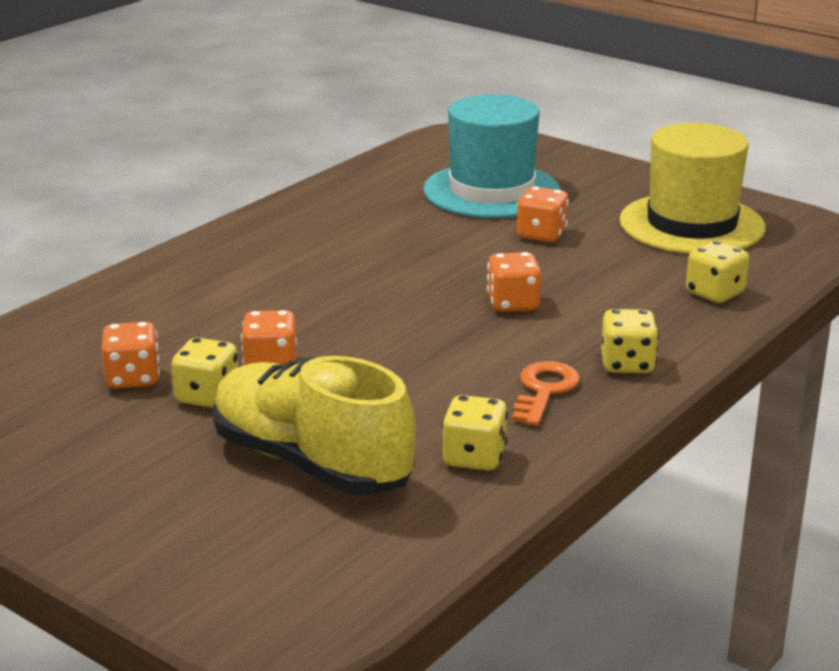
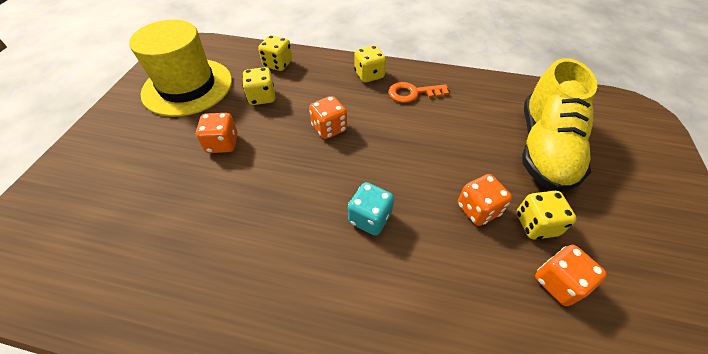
camera: 115 degrees left, 25 degrees up
(333, 297) = (370, 218): none -> turquoise dice
(474, 458) = (485, 98): yellow dice -> yellow dice (262, 97)
(491, 191) = (142, 194): turquoise hat -> none

